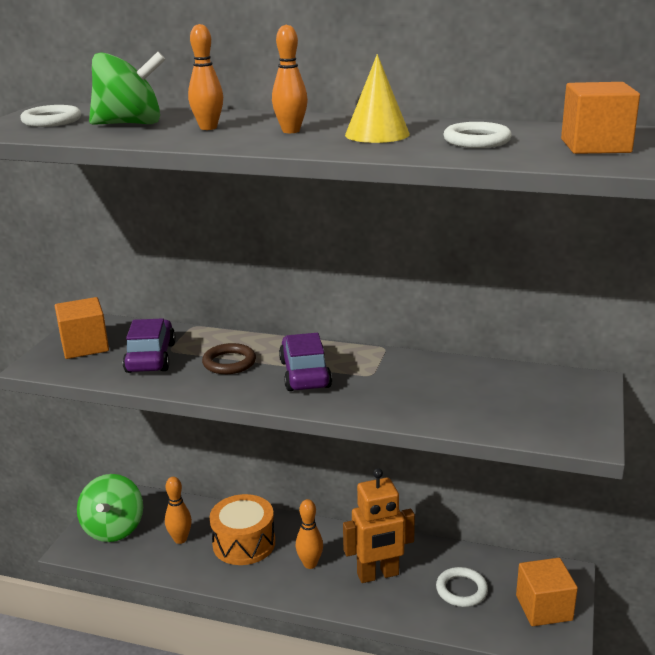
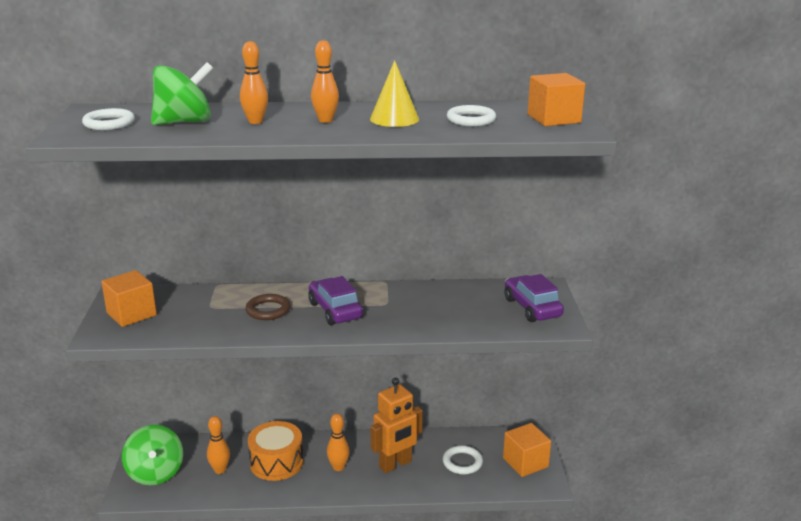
camera: 20 degrees left, 0 degrees up
(151, 357) = (198, 315): purple car -> purple car (532, 308)

